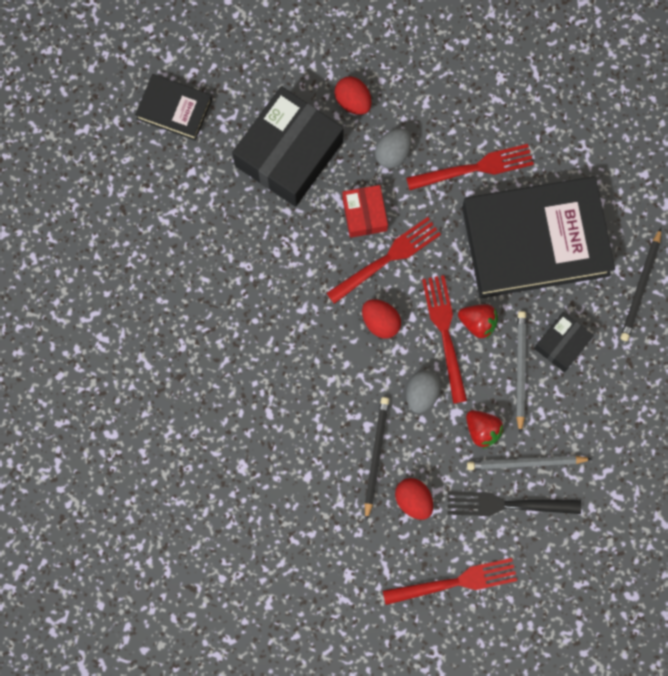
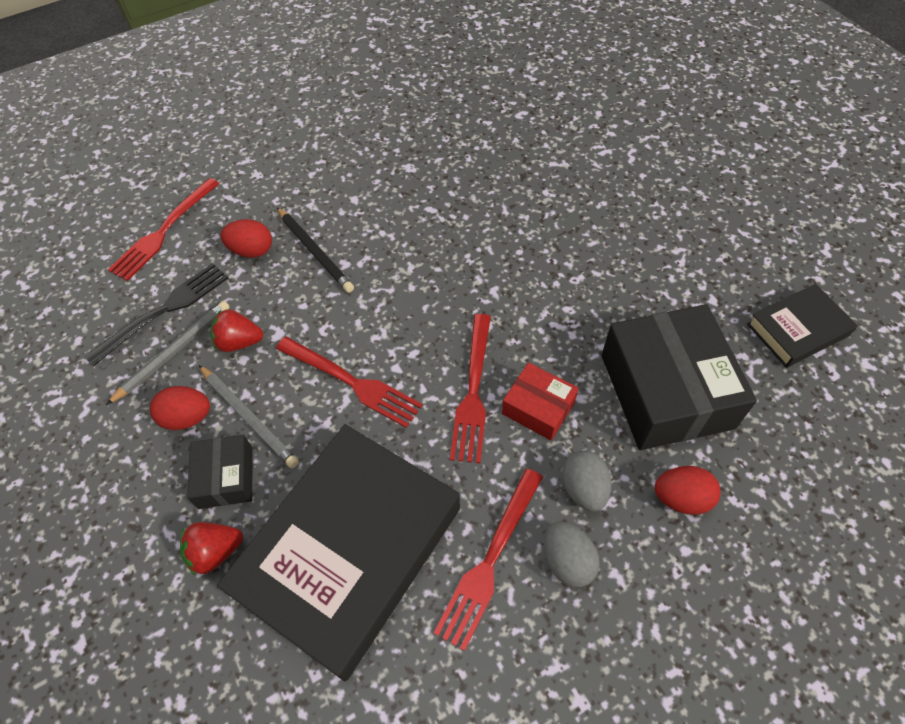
camera: 135 degrees right, 20 degrees down
(380, 322) = (419, 339): red egg -> red egg (187, 417)
(422, 394) = (323, 321): grey egg -> grey egg (567, 561)
(478, 323) = (330, 419): red strawberry -> red strawberry (215, 552)
(641, 287) = (182, 620): black pencil -> none

